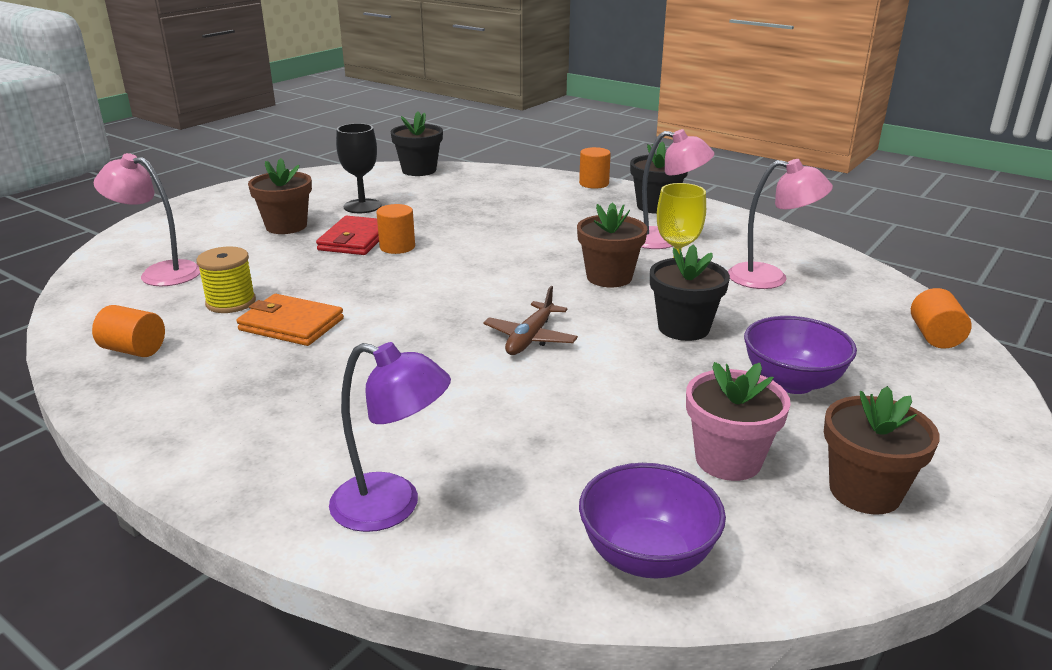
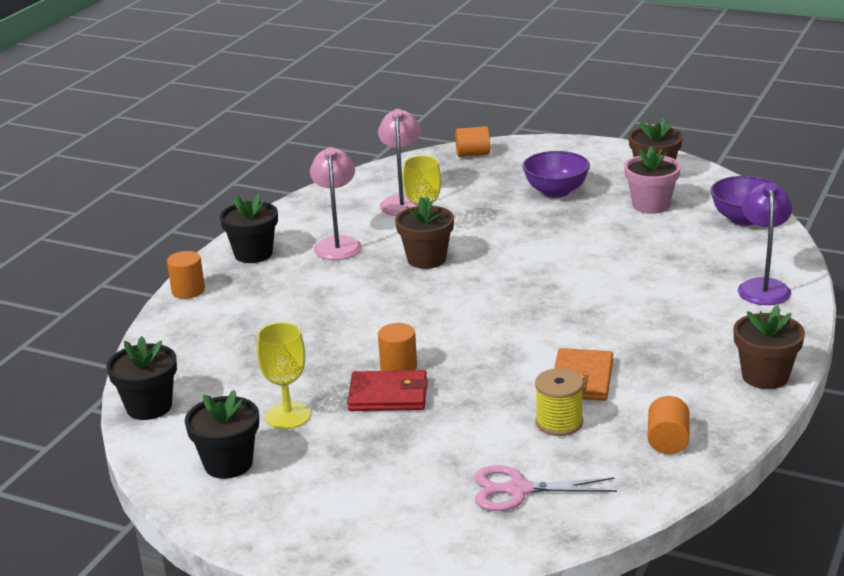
camera: 100 degrees left, 0 degrees up
(160, 273) = (517, 490): pink lamp -> pink scissors
(286, 226) = (364, 450): brown flower pot -> brown flower pot (765, 376)
(362, 206) = (288, 416): black goblet -> yellow goblet
(530, 338) = (546, 276): brown plane -> none
(683, 328) = (501, 226): black flower pot -> black flower pot (228, 464)

